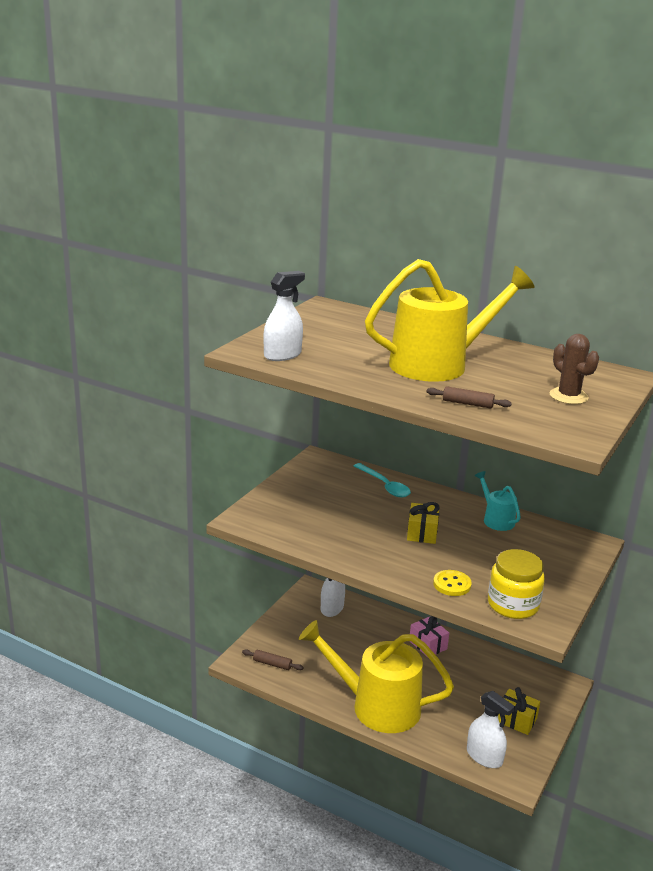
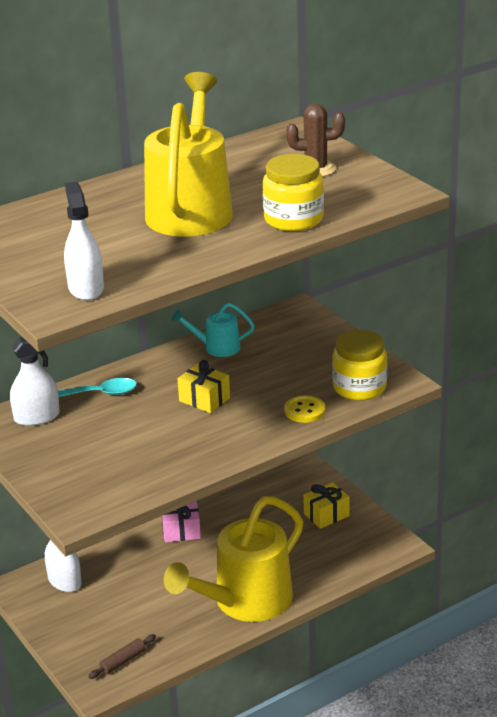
camera: 60 degrees left, 5 degrees up
(467, 404) = (293, 219): brown rolling pin -> yellow jar
(484, 757) = (359, 554): white spray bottle -> white spray bottle (37, 417)

